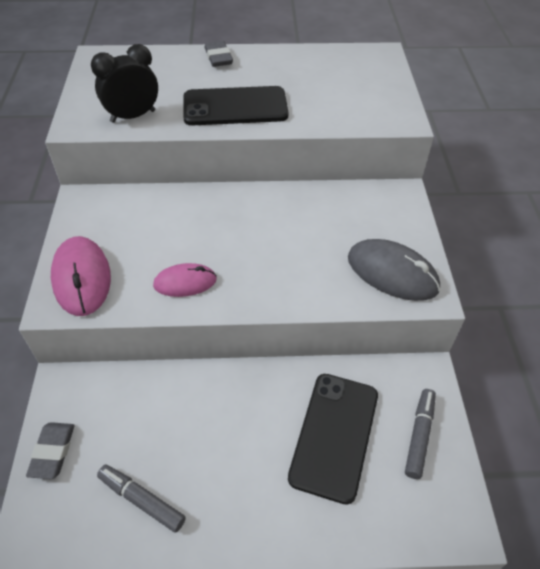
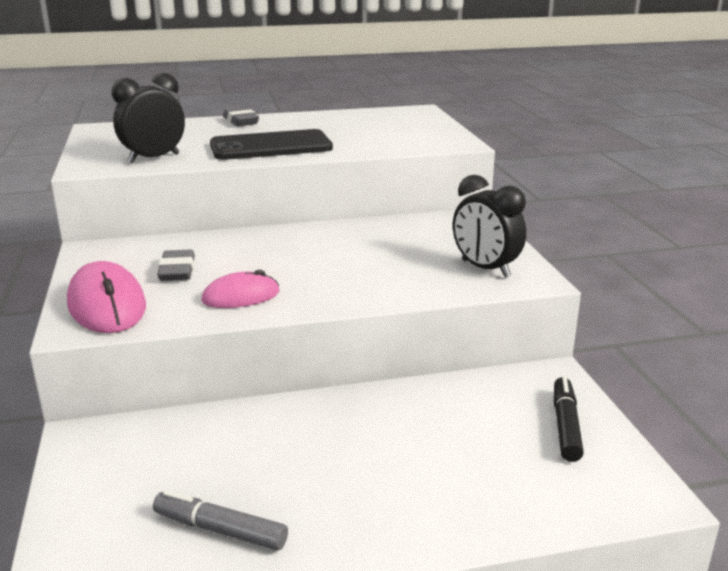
camera: 10 degrees left, 25 degrees down
(52, 452) = (80, 500): grey eraser -> grey eraser (177, 271)
(334, 435) = (461, 438): black phone -> none
(392, 273) = (485, 269): grey mouse -> black clock
(419, 436) = (565, 426): grey marker -> black marker

